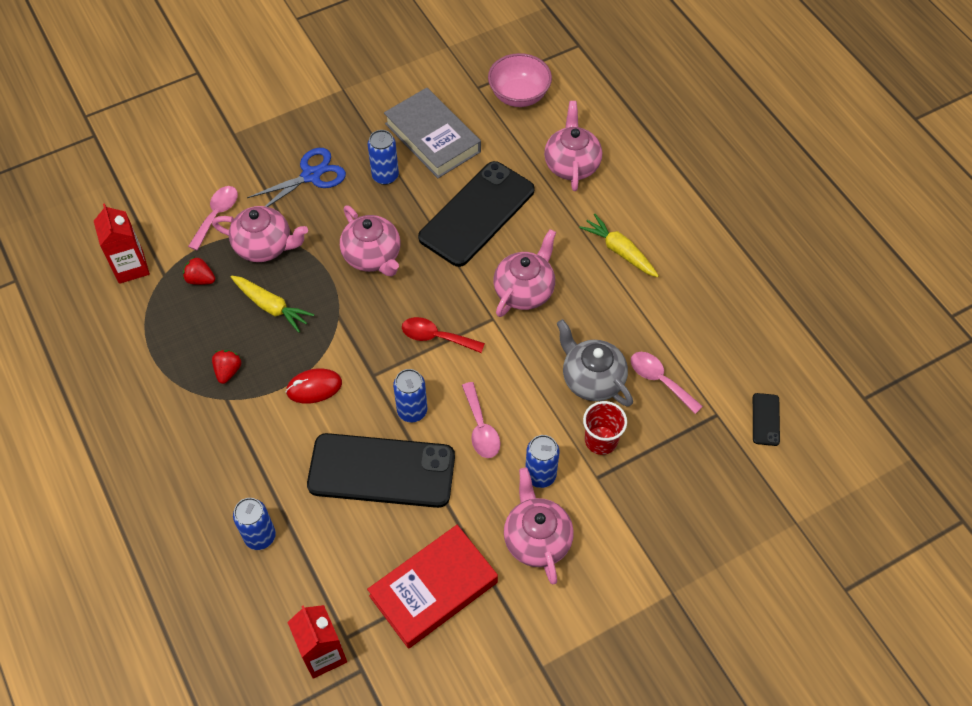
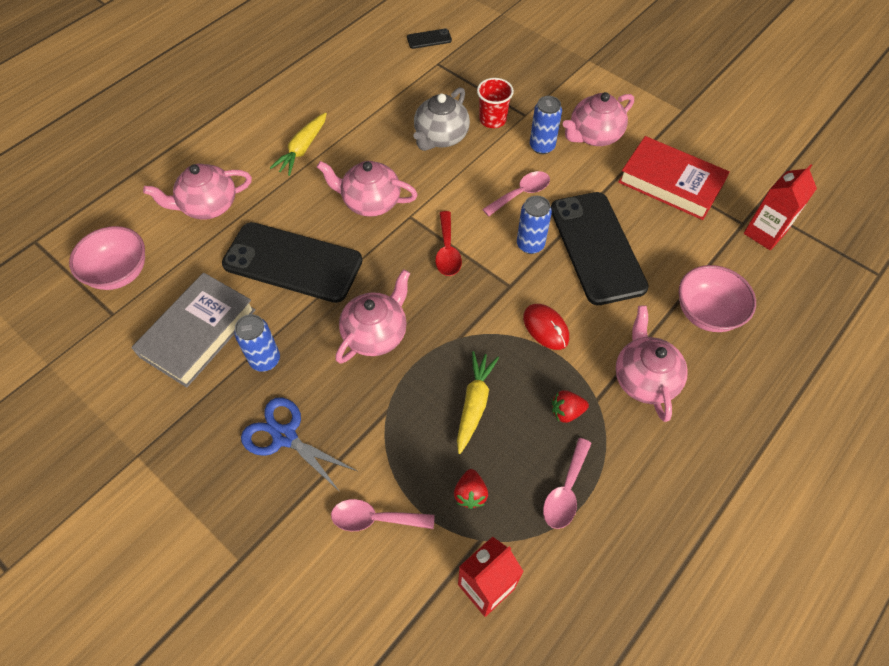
camera: 110 degrees left, 0 degrees up
(260, 536) = (706, 313): blue can -> pink bowl
(264, 246) = (400, 444): pink teapot -> pink teapot (644, 378)
(659, 380) = (422, 98): pink spoon -> pink spoon (565, 491)

